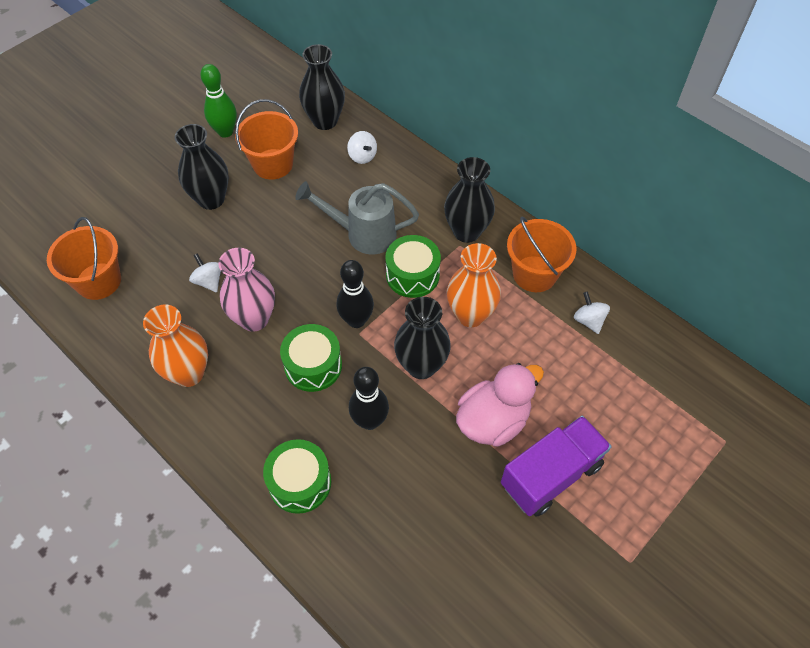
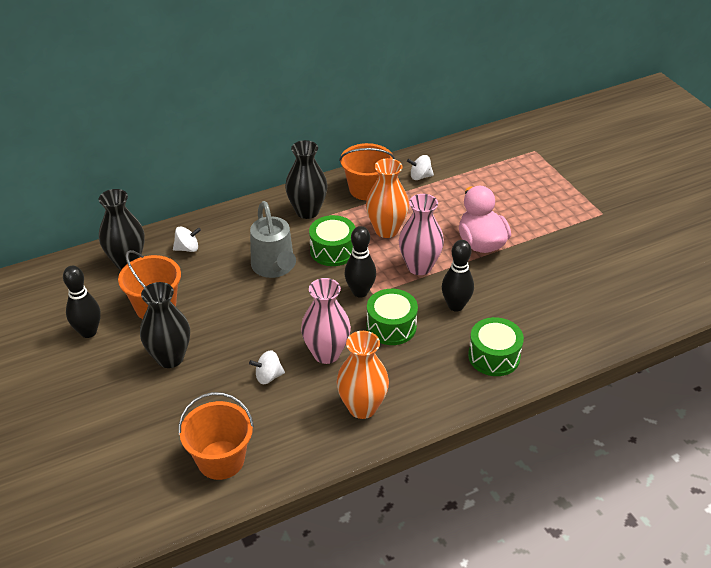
camera: 70 degrees left, 15 degrees down
(225, 132) = (88, 332): green bowling pin -> black bowling pin
(363, 234) = (274, 268): grey watering can -> grey watering can turned 45 degrees counterclockwise
(421, 366) = (419, 267): black vase -> pink vase
(551, 475) = (532, 228): purple truck -> none

